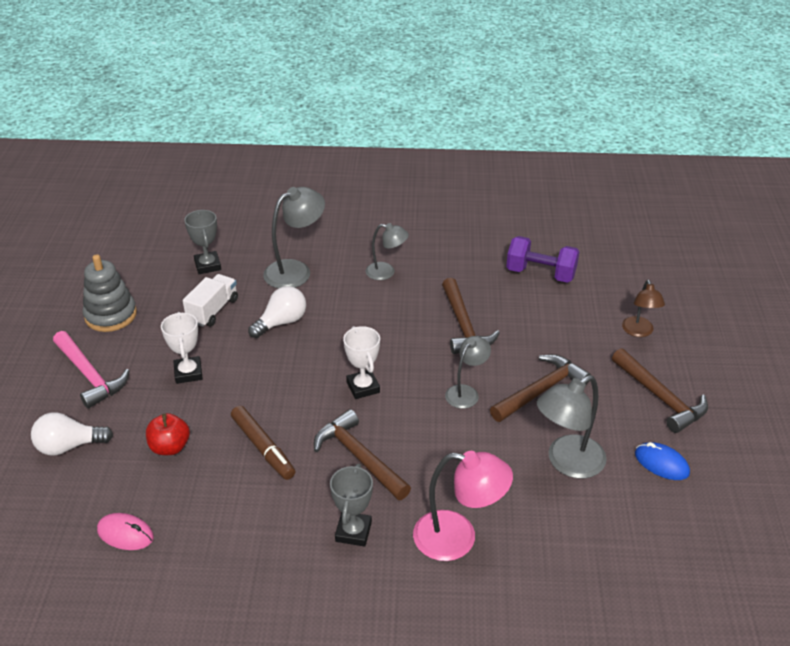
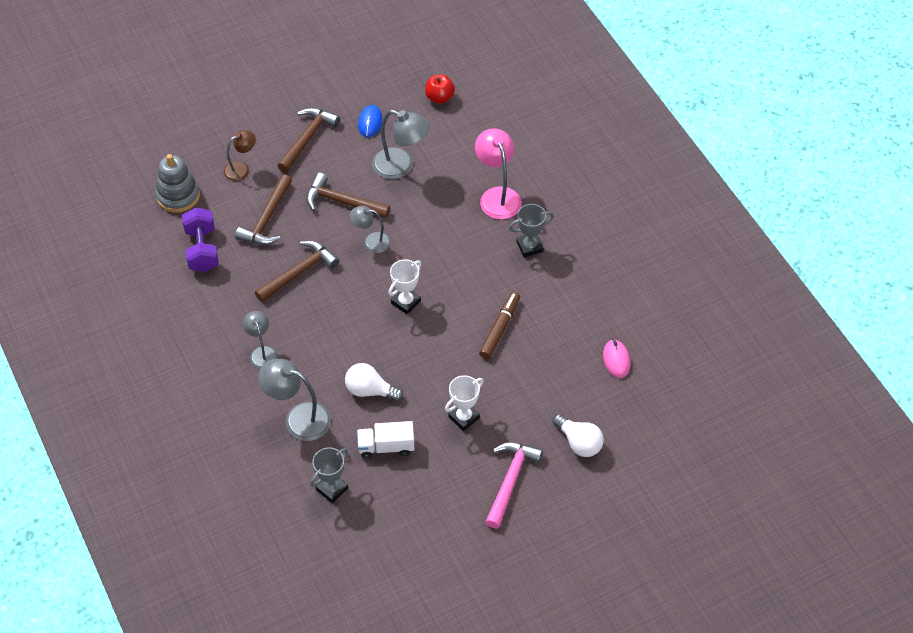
camera: 120 degrees left, 15 degrees up
(111, 315) = (439, 517): grey stacking toy -> grey stacking toy (178, 196)
(170, 447) = (537, 382): red apple -> red apple (439, 97)
(359, 457) = (470, 272): brown hammer -> brown hammer (267, 219)

